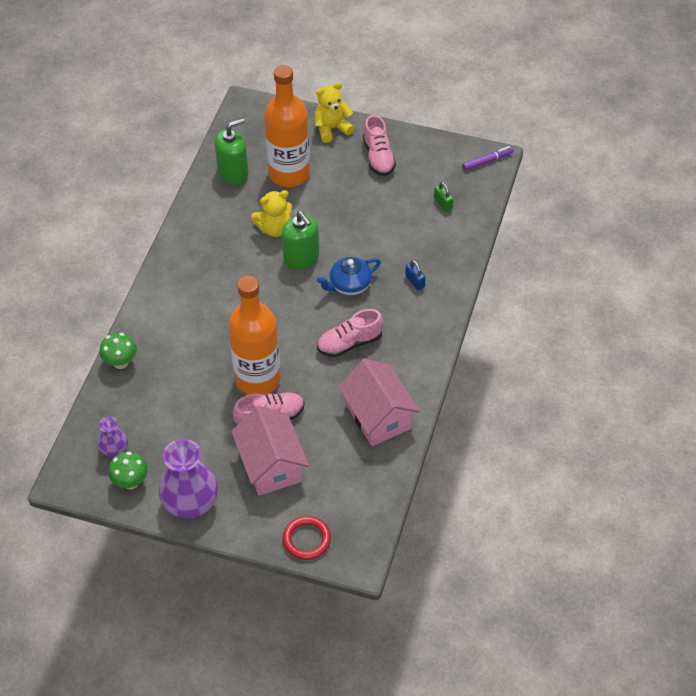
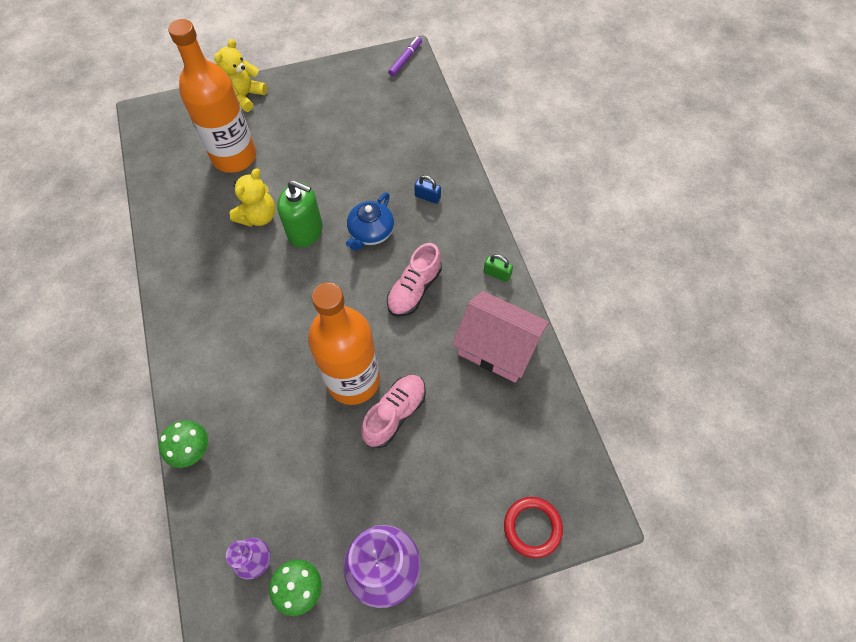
camera: 35 degrees left, 10 degrees up
(233, 172) = (177, 183): green soap dispenser -> none
(271, 465) = (435, 466): pink house -> none
(378, 157) = (307, 101): pink shoe -> none
(443, 203) = (397, 114): green padlock -> green padlock (497, 274)

